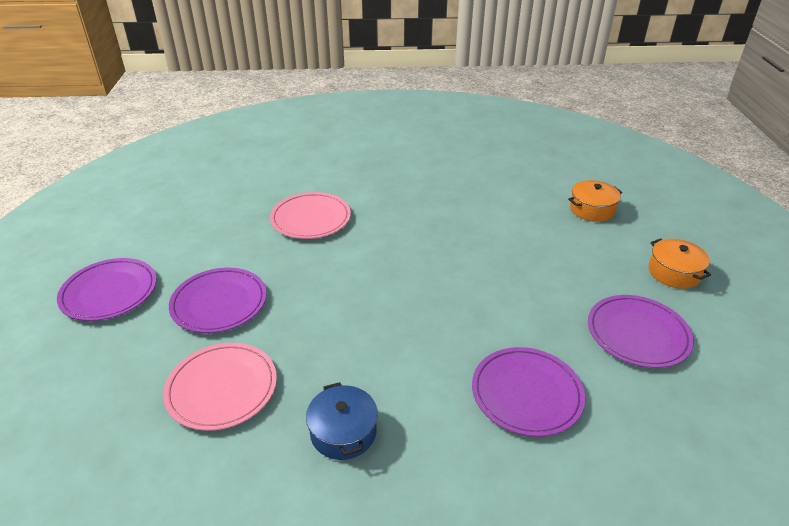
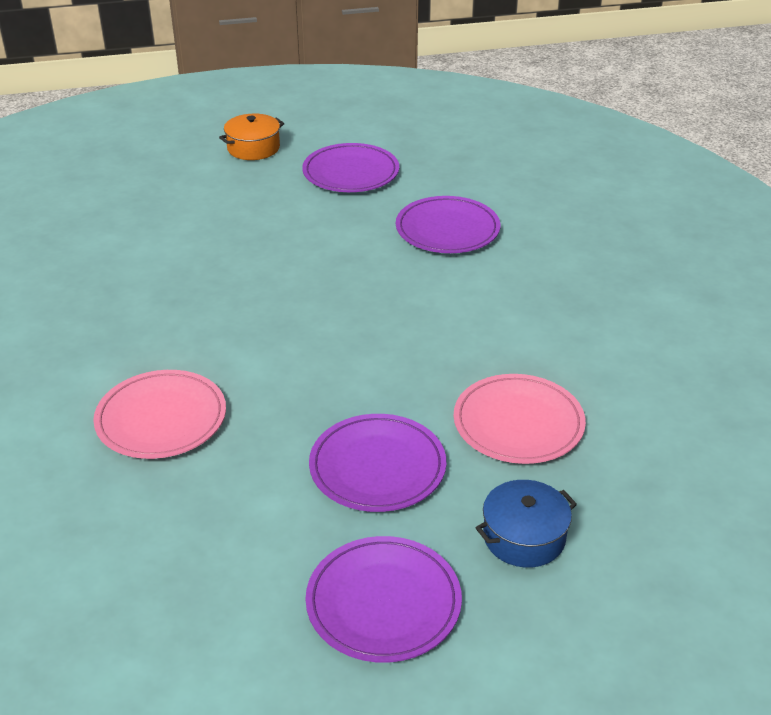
camera: 100 degrees left, 0 degrees up
(343, 432) = (536, 327): blue pot -> blue pot (524, 537)
(592, 209) = (134, 187): orange pot -> none

